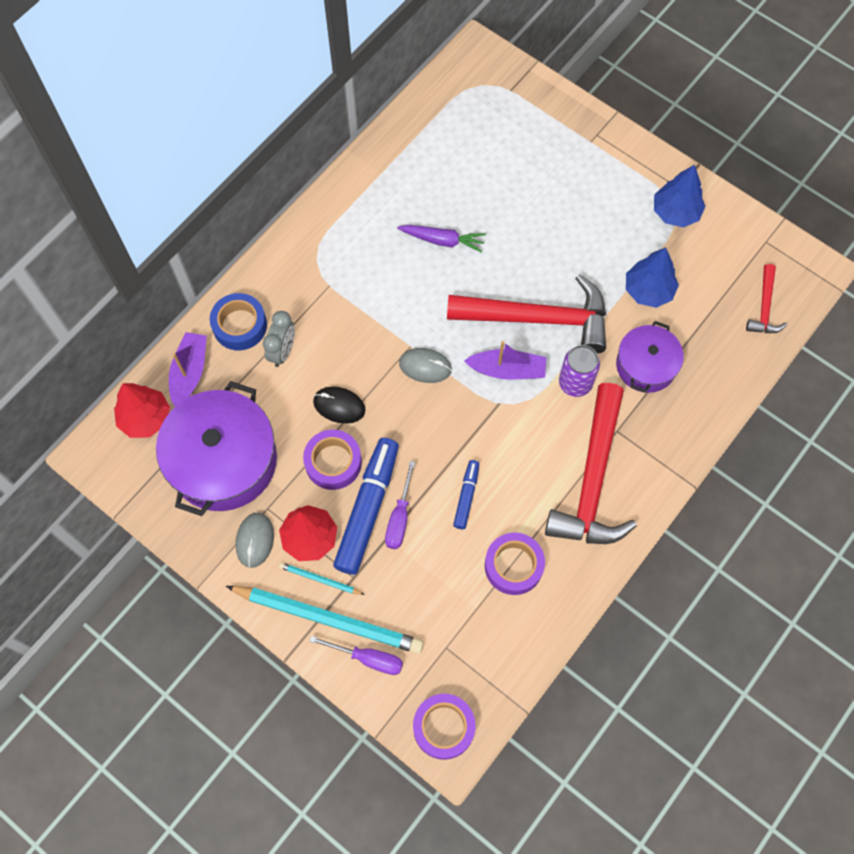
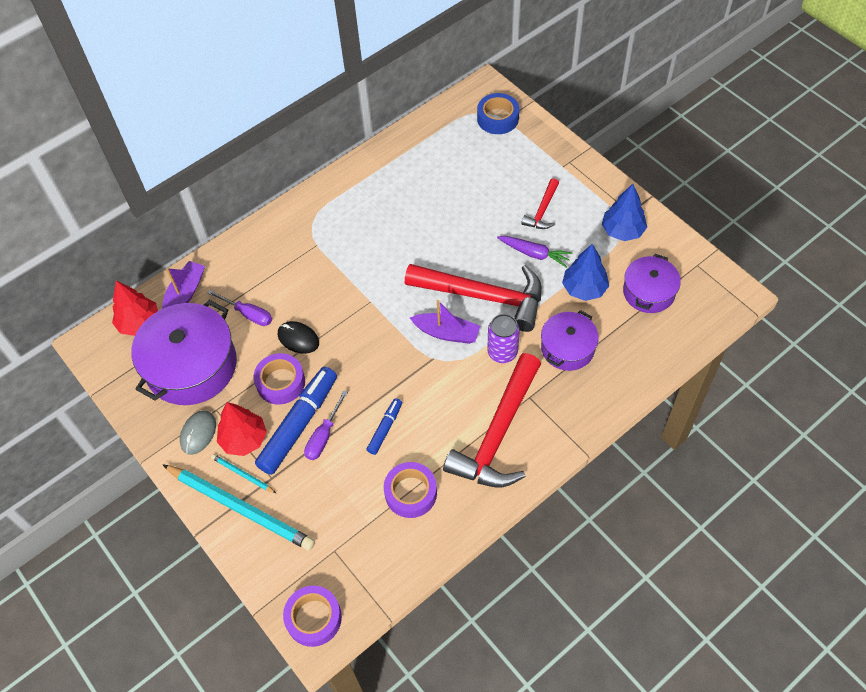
camera: 15 degrees right, 10 degrees down
(240, 325) = (235, 264): blue tape -> blue tape (497, 118)
(282, 351) = (264, 289): grey clock -> none
(368, 658) = (265, 547): purple screwdriver -> purple screwdriver (248, 314)
(425, 366) = (378, 319): grey mouse -> none
(442, 240) = (419, 224): purple carrot -> purple carrot (534, 254)
(720, 283) = (648, 292): none -> purple pot
(764, 307) = (684, 317): red hammer -> red hammer (542, 211)

